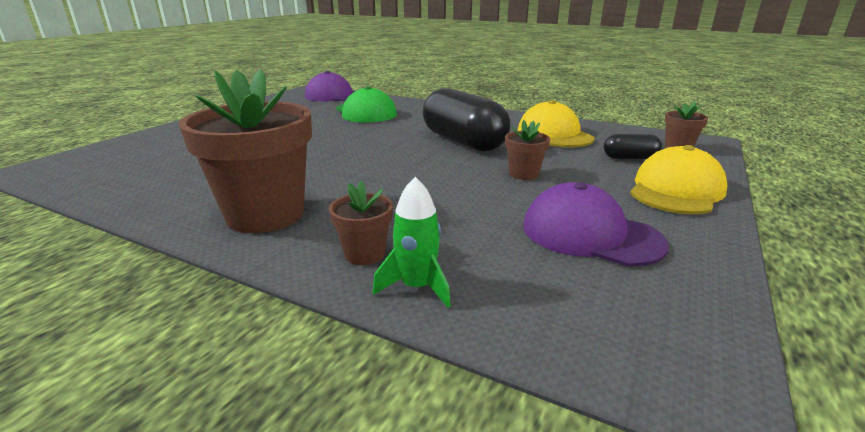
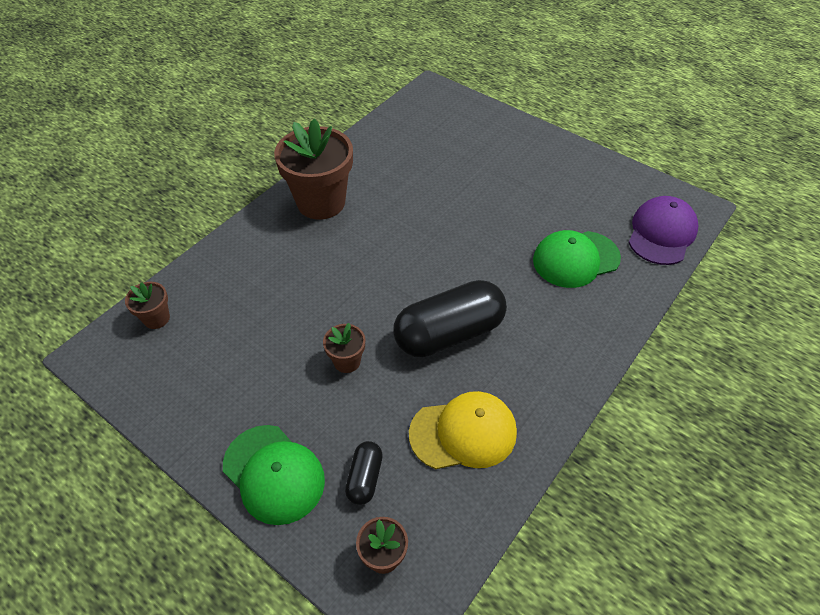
camera: 100 degrees right, 25 degrees up
(364, 254) = (253, 247): brown flower pot -> brown flower pot (156, 318)
(417, 287) = (210, 267): green rocket -> none
(590, 234) = (228, 368): purple cap -> none
(676, 190) = (274, 474): yellow cap -> green cap

